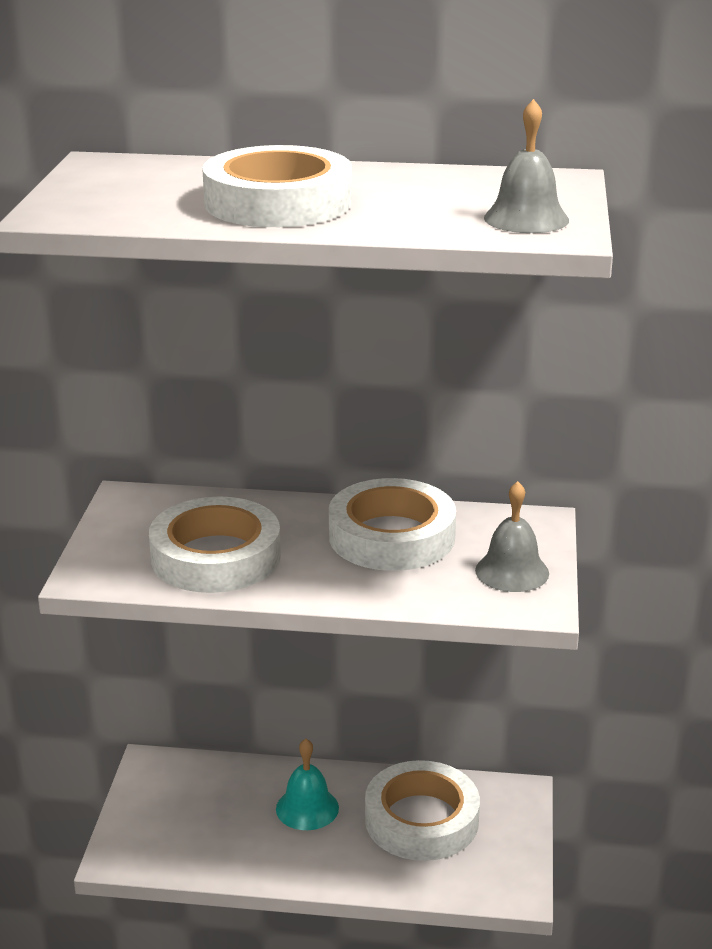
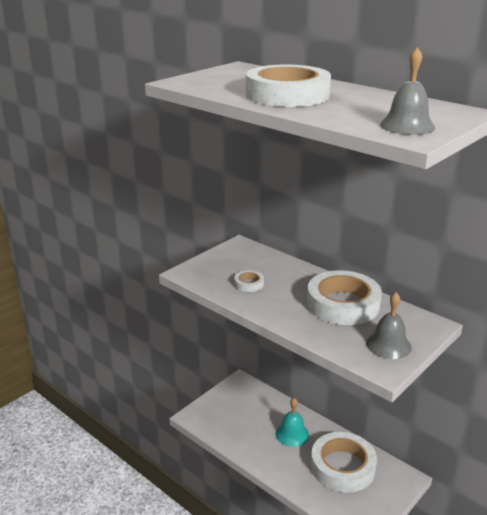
camera: 35 degrees right, 0 degrees up
(216, 557) = (249, 284): white tape -> white tape, size x0.43

